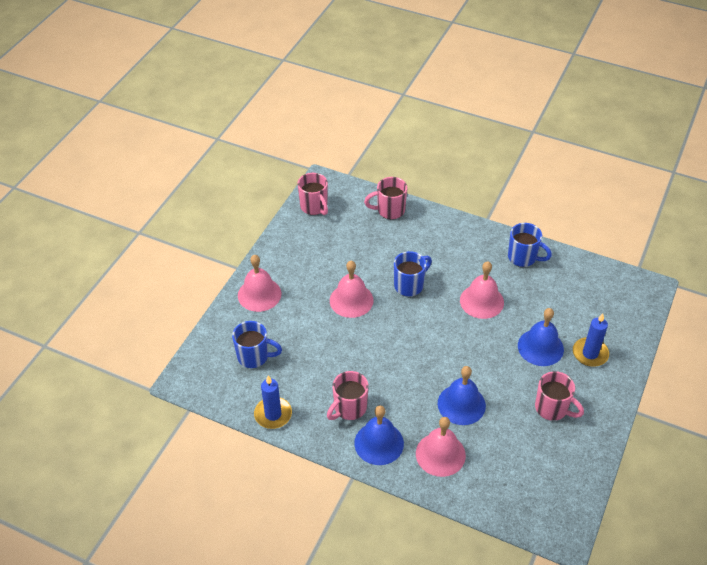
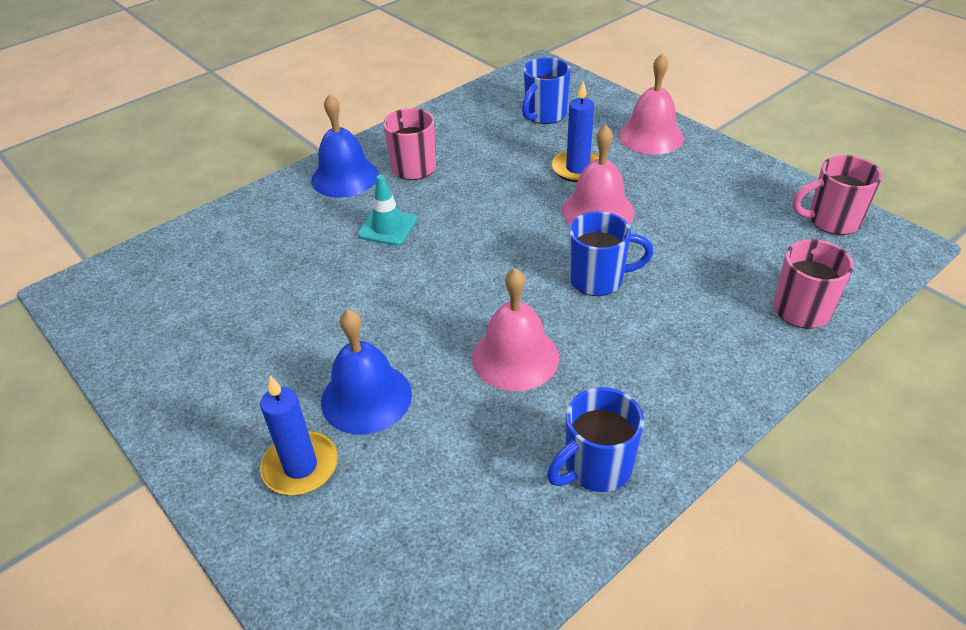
camera: 115 degrees right, 5 degrees down
(273, 414) = (449, 113): blue candle -> blue candle (577, 169)
(409, 285) = (598, 279): blue mug -> blue mug turned 75 degrees counterclockwise
(417, 394) = (387, 227): none -> turquoise traffic cone
(440, 454) = (283, 221): pink bell -> none
(461, 404) = (338, 264): blue bell -> none
(552, 408) = (246, 360): pink mug -> none

